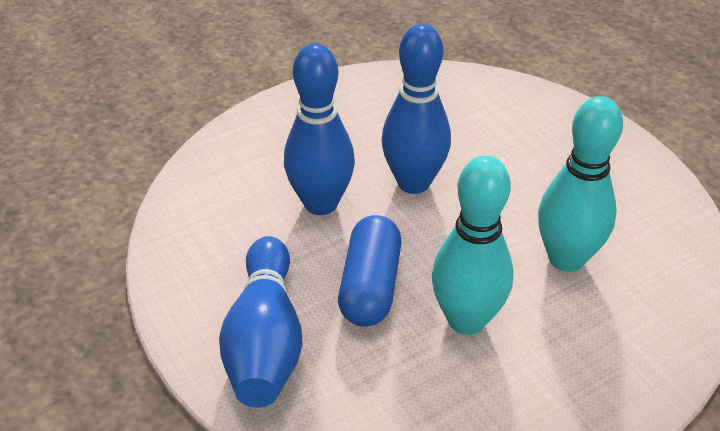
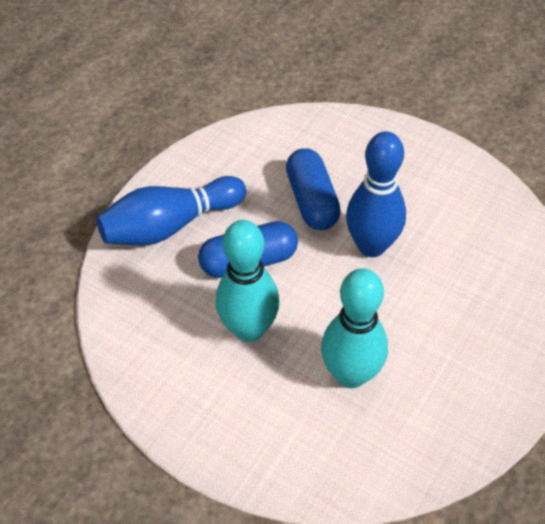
camera: 65 degrees right, 10 degrees up
(321, 203) = (312, 200): blue bowling pin -> blue capsule

